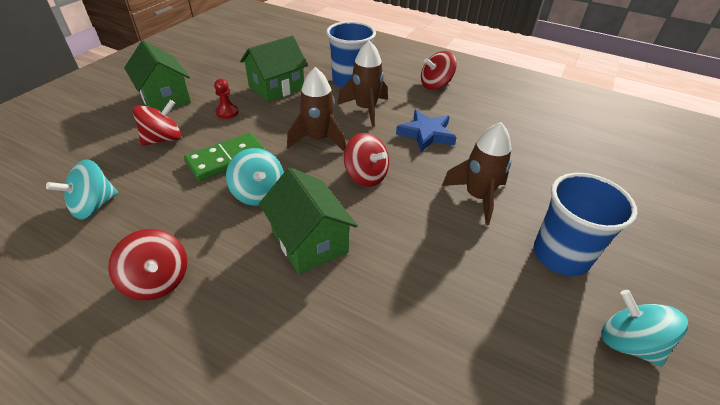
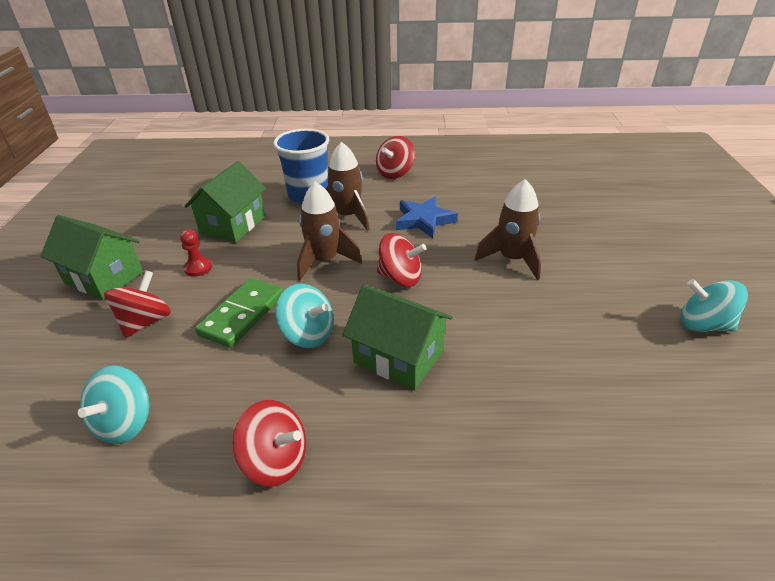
camera: 25 degrees left, 5 degrees down
(560, 255) = (611, 281): blue cup -> none

